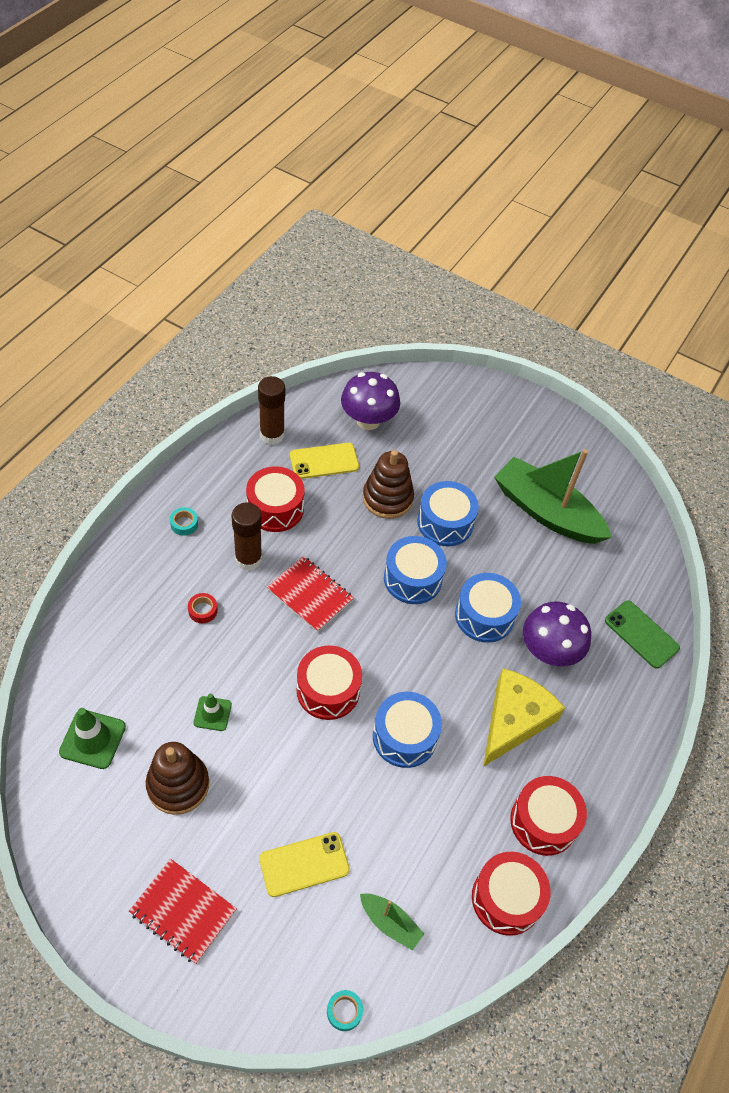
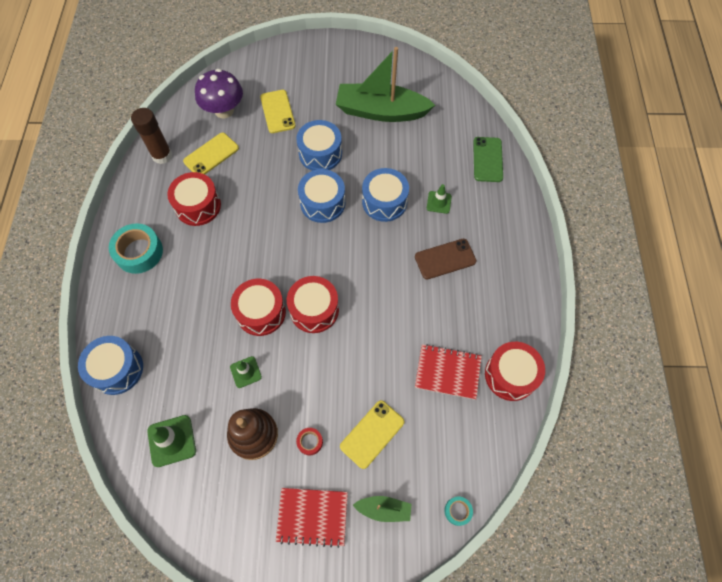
camera: 25 degrees left, 10 degrees up
(184, 524) = (139, 252): turquoise tape -> turquoise tape, size x2.10
(203, 610) = (192, 305): red tape -> red tape (310, 442)
(248, 559) = (202, 251): brown glue stick -> none
(310, 595) = (261, 252): red notebook -> red notebook (447, 372)
(387, 498) = (271, 157): brown stacking toy -> none
(390, 923) = (450, 436): green boat -> green boat (383, 509)
(404, 736) = (383, 311): blue drum -> blue drum (117, 369)
(426, 451) = (277, 111): none -> yellow phone
(514, 720) = (445, 259): yellow cheese -> brown phone
(543, 821) = (502, 313): red drum -> red drum (261, 312)
(549, 651) = (439, 202): purple mushroom -> green traffic cone
(641, 634) = (487, 159): green phone -> green phone turned 75 degrees clockwise

